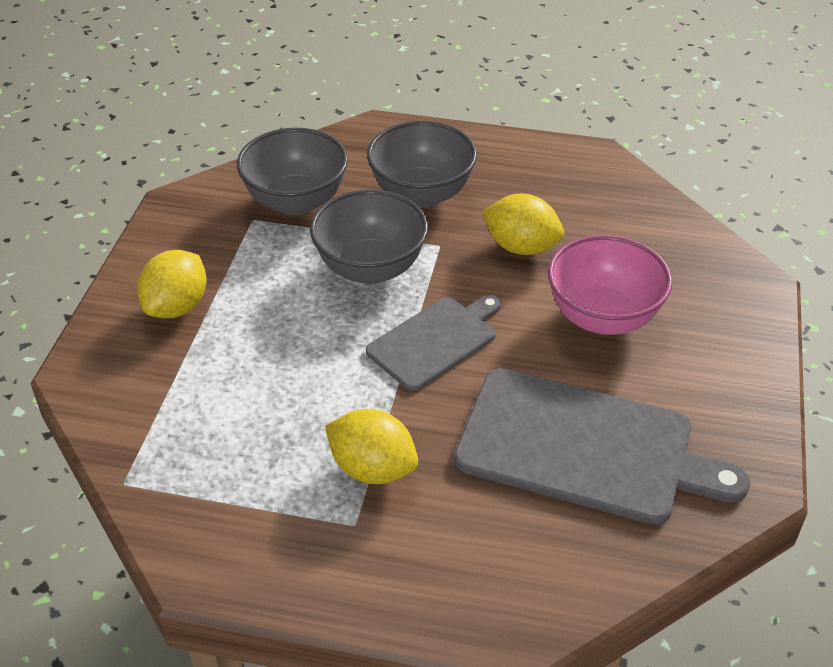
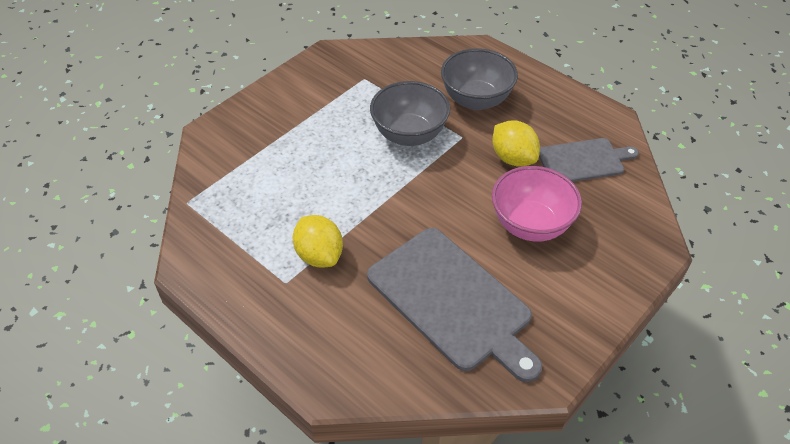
camera: 30 degrees right, 5 degrees up
(177, 307) = (284, 114): yellow lemon -> none
(296, 201) = (397, 77): grey bowl -> none
(435, 341) = (413, 195): grey cutting board -> grey cutting board (583, 161)

